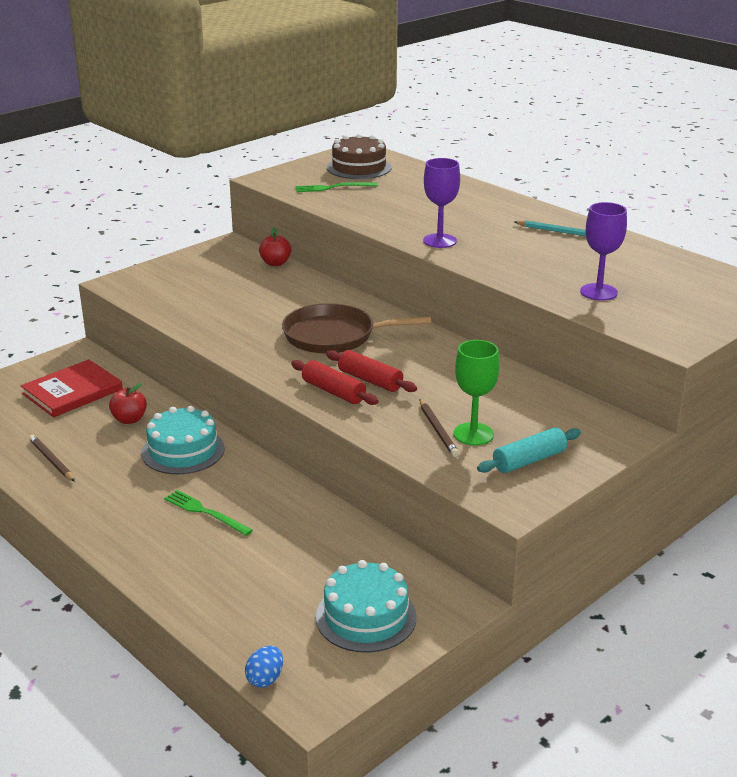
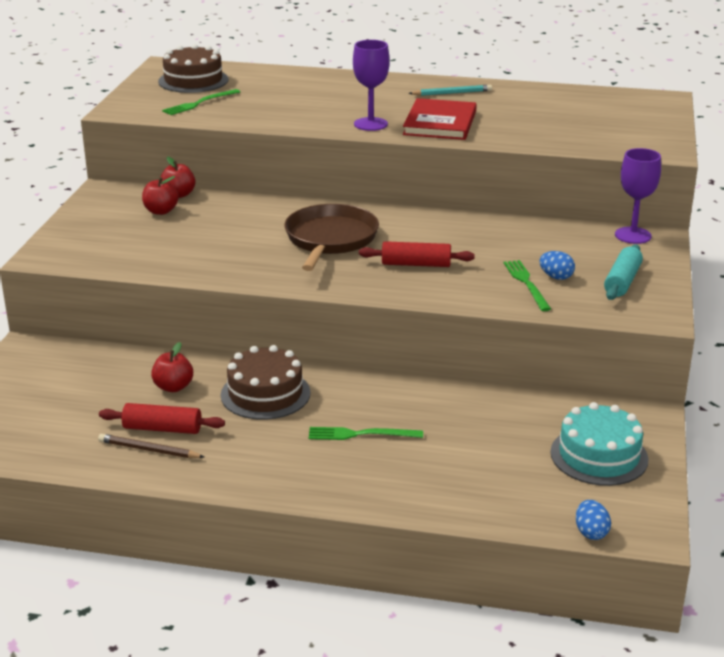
camera: 35 degrees left, 0 degrees up
(72, 391) = (75, 384): red book -> red book (440, 123)
(183, 450) = (265, 394): turquoise cake -> brown cake
(244, 273) = (161, 211): none -> red apple
(333, 392) = (400, 283): red rolling pin -> red rolling pin (162, 429)
(334, 336) = (330, 239): brown pan -> brown pan turned 135 degrees clockwise
(438, 430) = (526, 283): brown pencil -> green fork
(473, 434) = (556, 277): green goblet -> blue egg
(598, 292) = (556, 130): purple goblet -> purple goblet (633, 235)

